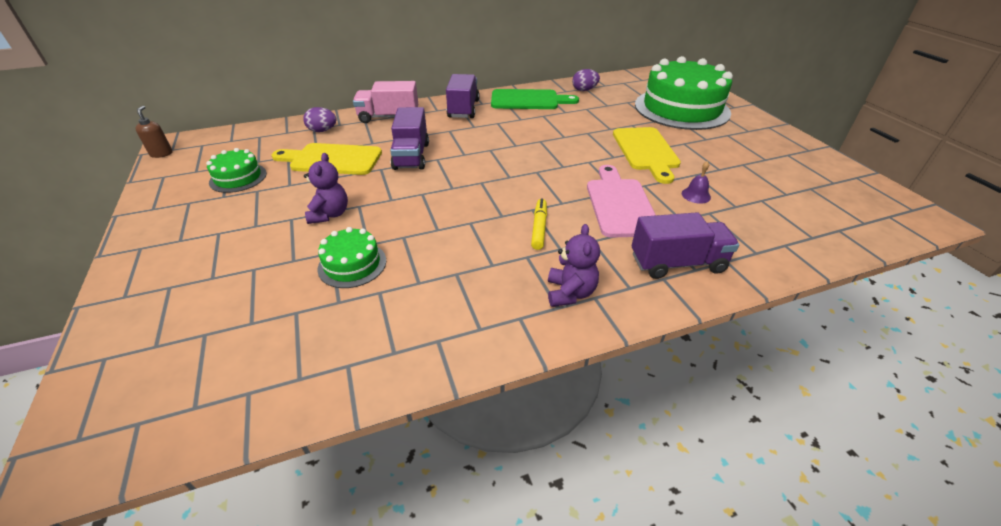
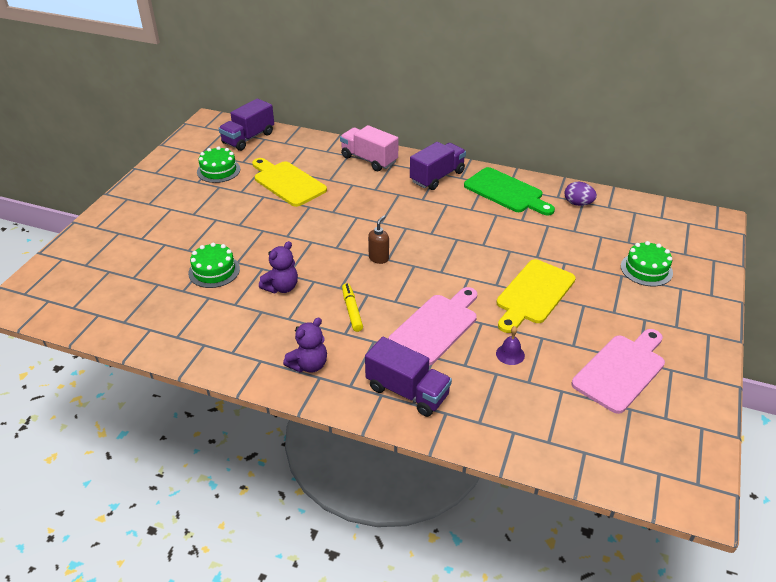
camera: 40 degrees right, 0 degrees up
(161, 154) = (196, 128): brown soap dispenser -> brown soap dispenser (379, 258)
(322, 131) = (309, 152): purple egg -> none
(330, 214) = (239, 228): purple teddy bear -> purple teddy bear (281, 287)
(411, 156) = (342, 205): purple truck -> purple truck (248, 138)
(539, 228) = (352, 311): yellow marker -> yellow marker turned 60 degrees counterclockwise
(681, 108) = (646, 269): green cake -> green cake, size x0.46
(767, 169) = (621, 370): none -> pink cutting board

